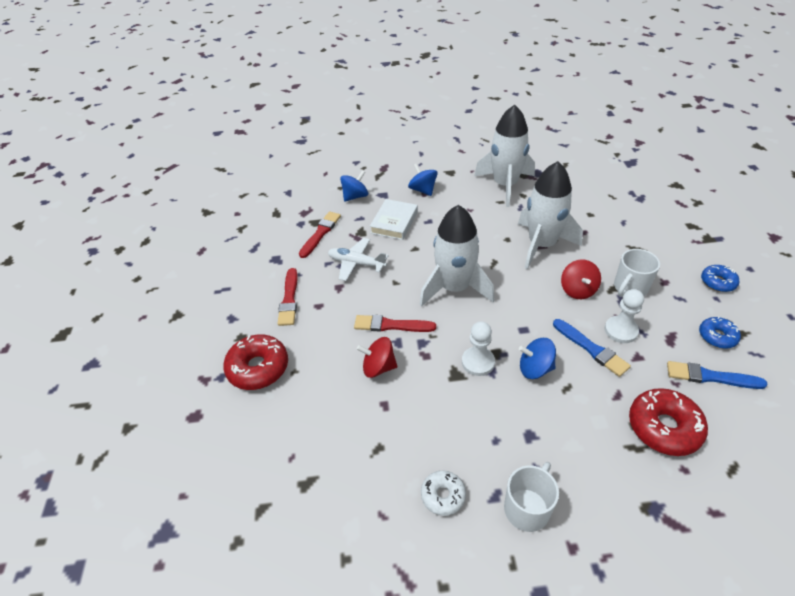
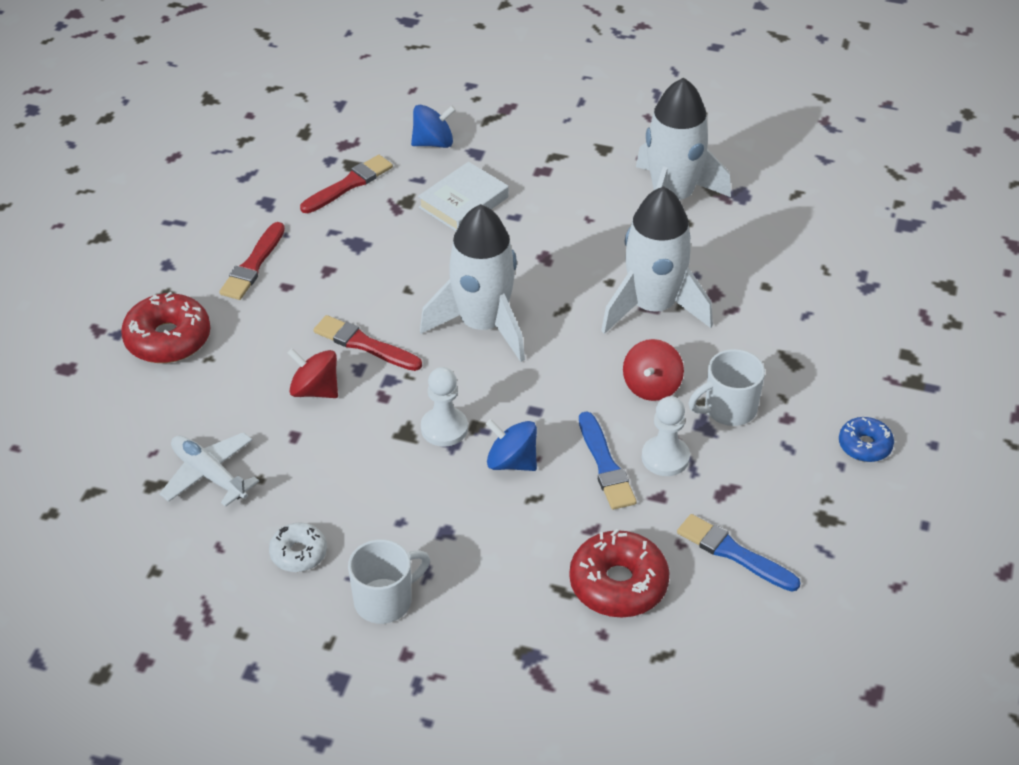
camera: 20 degrees right, 0 degrees up
(356, 263) = (371, 245): white plane -> white plane (209, 475)
(423, 190) = (540, 165): blue spinning top -> none
(717, 336) = (792, 511): blue donut -> none

